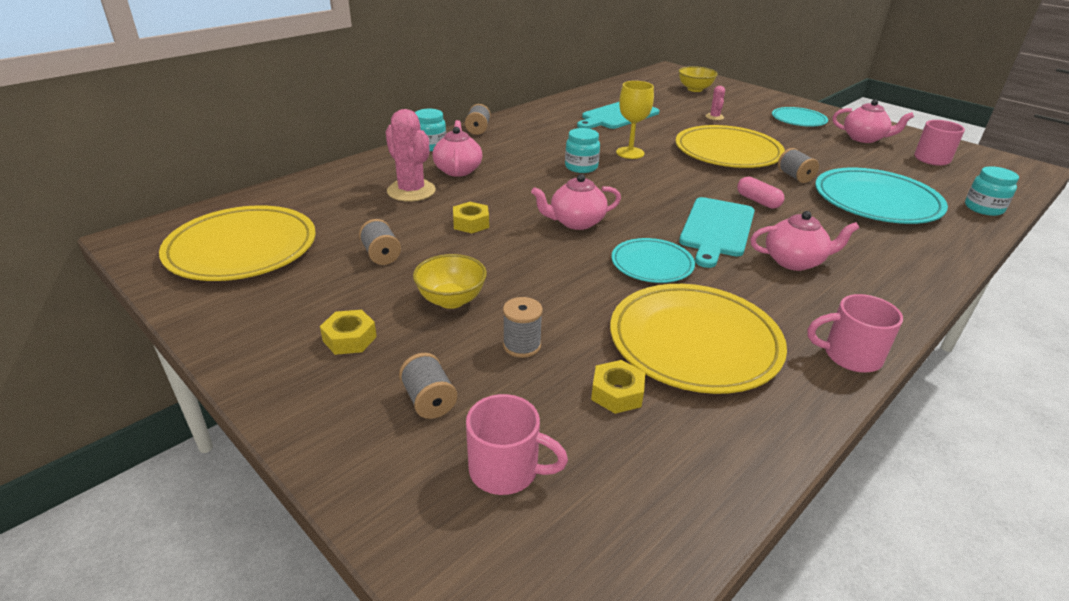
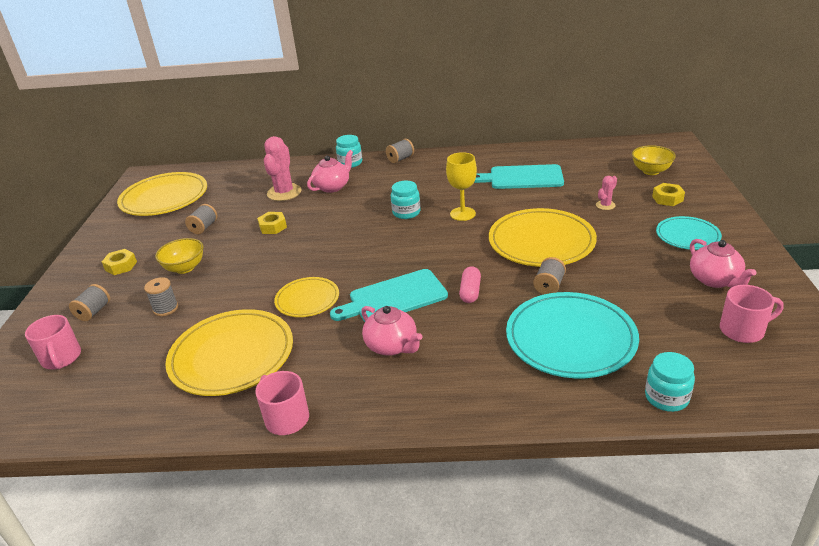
camera: 50 degrees right, 0 degrees up
(576, 222) = (324, 251): pink teapot -> none
(617, 393) = (152, 356): yellow nut -> yellow nut (667, 199)
(652, 264) = (307, 300): turquoise plate -> yellow plate

